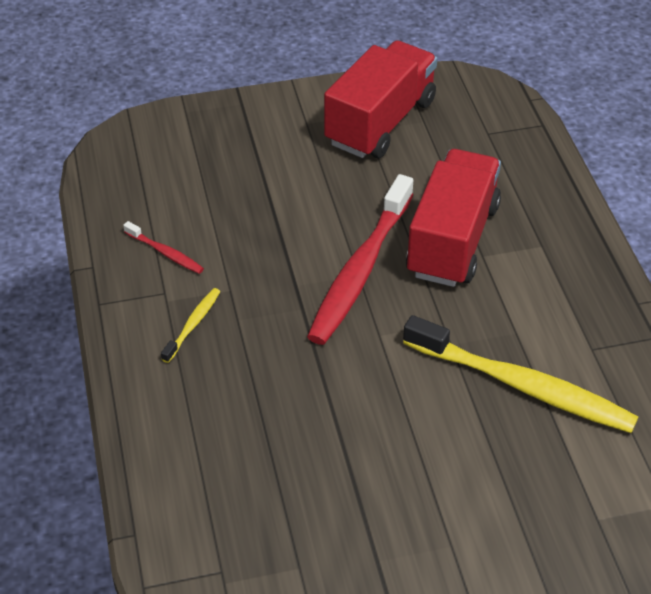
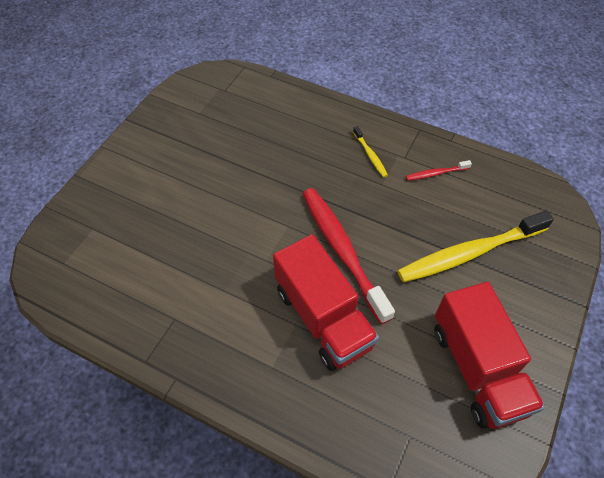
camera: 130 degrees right, 10 degrees up
(523, 386) = (189, 262): yellow toothbrush -> yellow toothbrush (469, 253)

